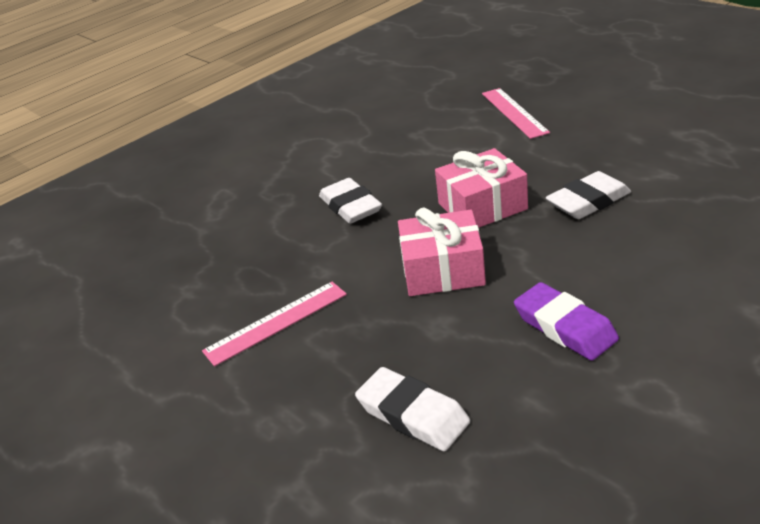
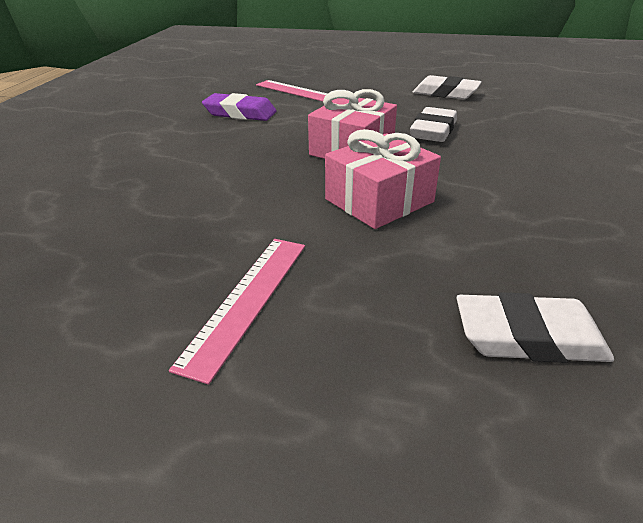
camera: 40 degrees left, 0 degrees up
(350, 206) = (219, 174): white eraser -> white eraser (445, 93)
(564, 327) = (543, 213): purple eraser -> purple eraser (240, 113)

